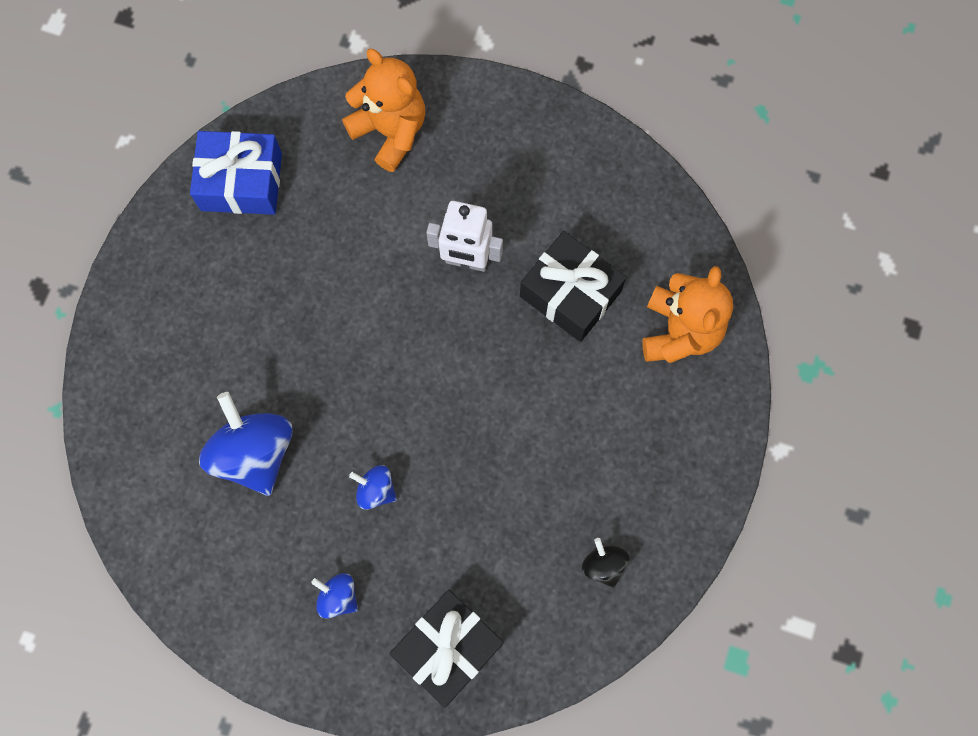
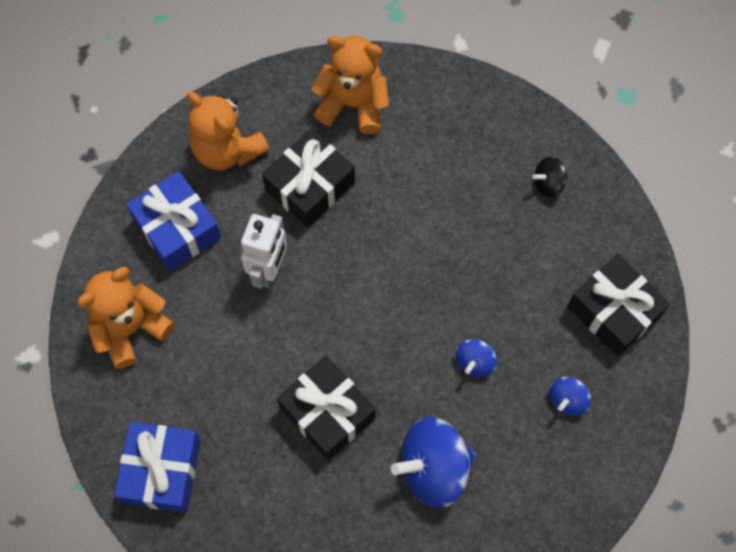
camera: 85 degrees left, 5 degrees down
(310, 337) = (327, 413): none -> black gift
(505, 162) = (177, 228): none -> blue gift
(605, 201) = (227, 149): none -> orange teddy bear

